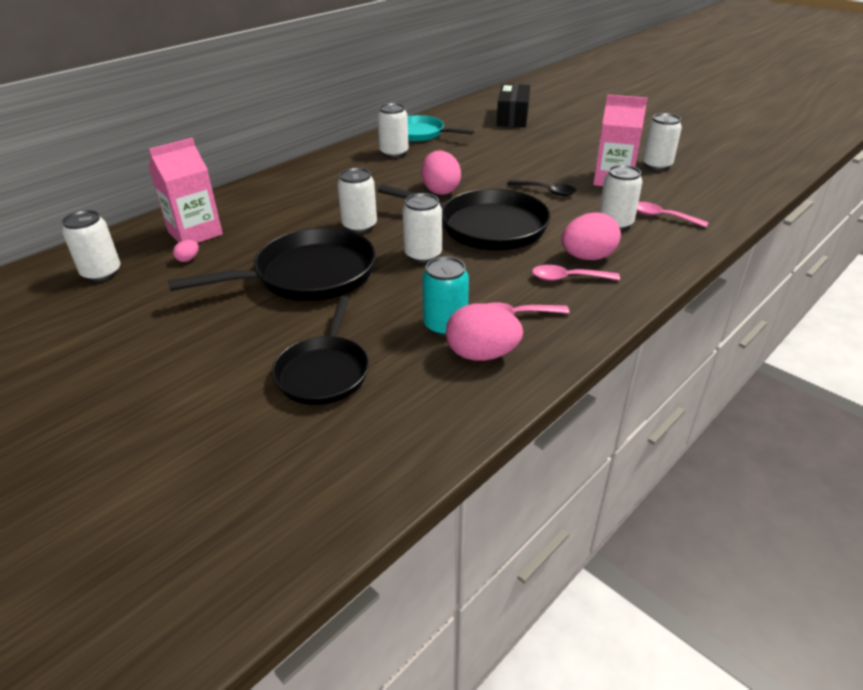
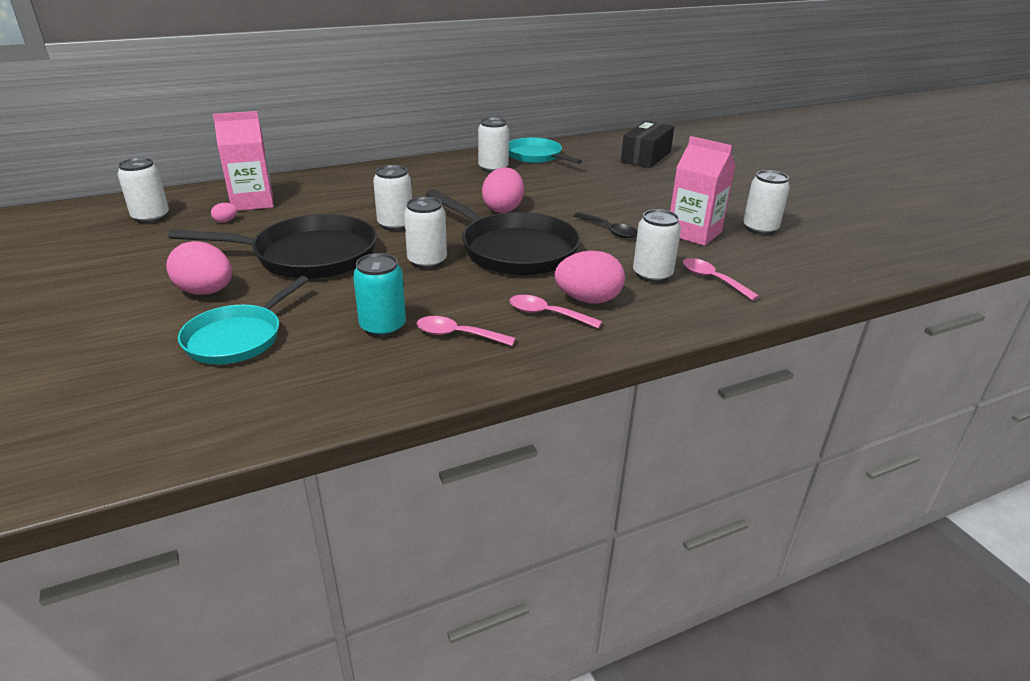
camera: 20 degrees right, 5 degrees down
(324, 372) = (238, 338): black pan -> turquoise pan
(482, 354) = (390, 361): pink egg -> pink egg (206, 292)

